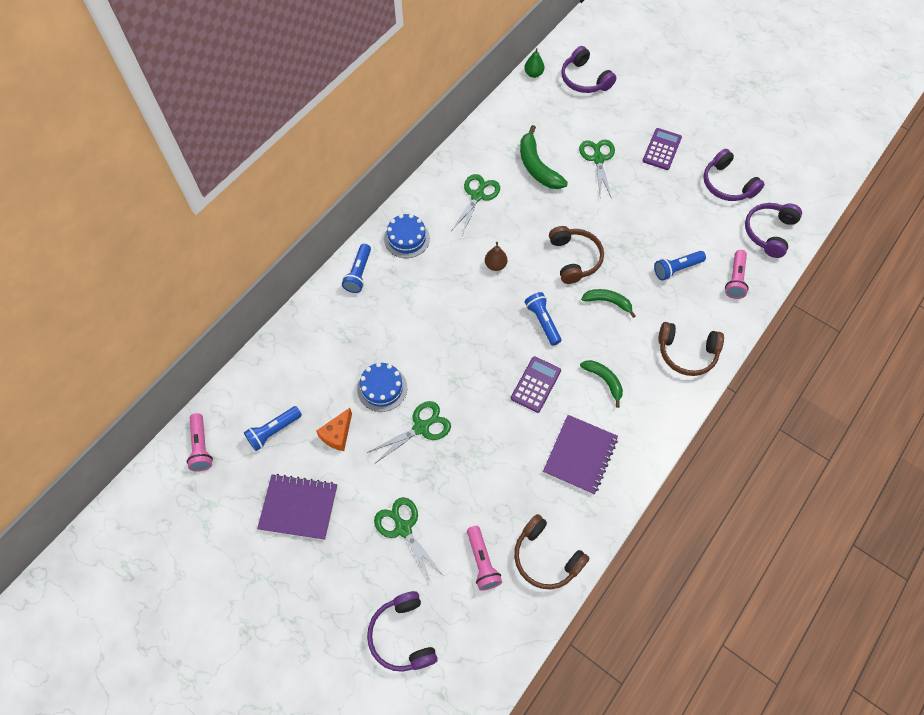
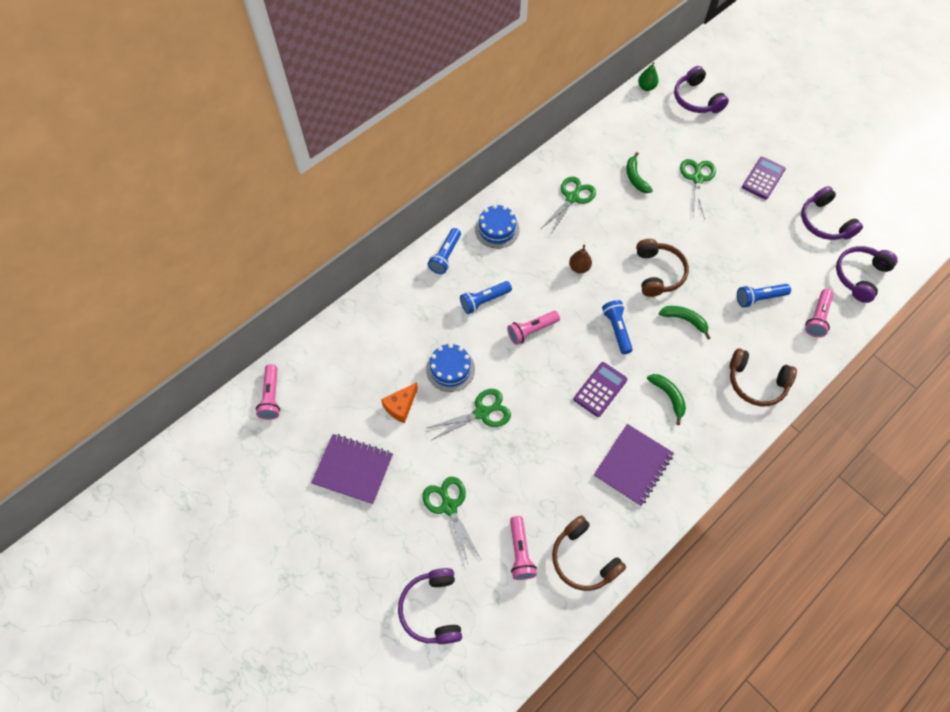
camera: 10 degrees right, 0 degrees up
(273, 431) = (341, 393): blue flashlight -> blue flashlight (484, 301)
(458, 336) = (531, 331): none -> pink flashlight
(537, 166) = (635, 178): green banana -> green banana, size x0.63

